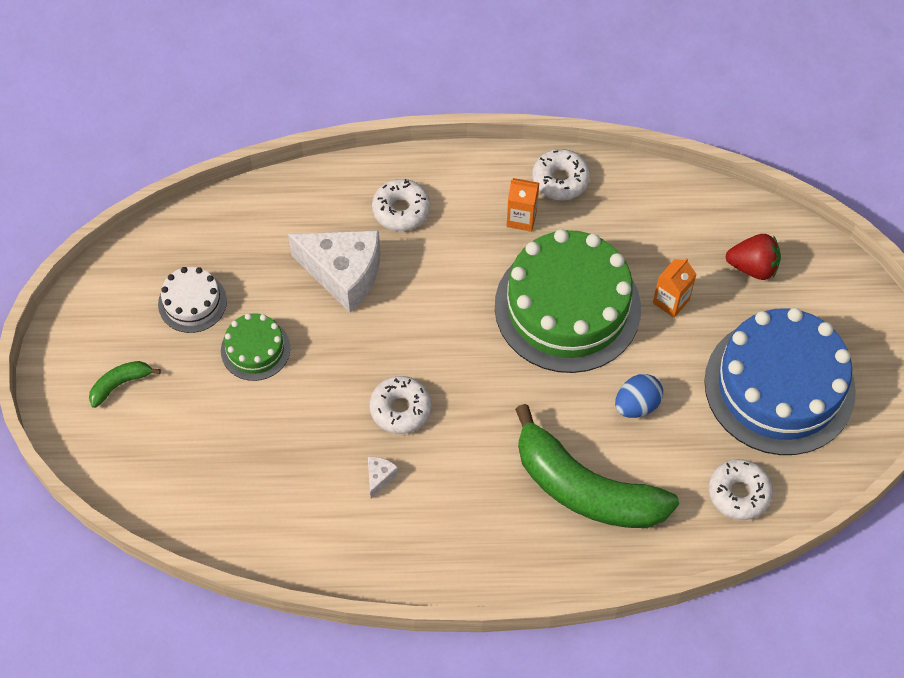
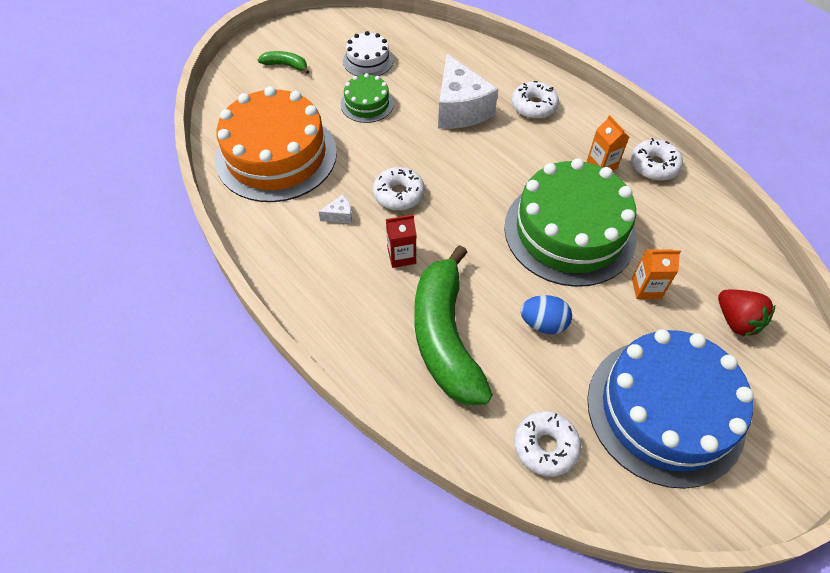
camera: 50 degrees right, 5 degrees down
(248, 481) = (276, 155): none -> orange cake
(473, 459) = (401, 256): none -> red carton

